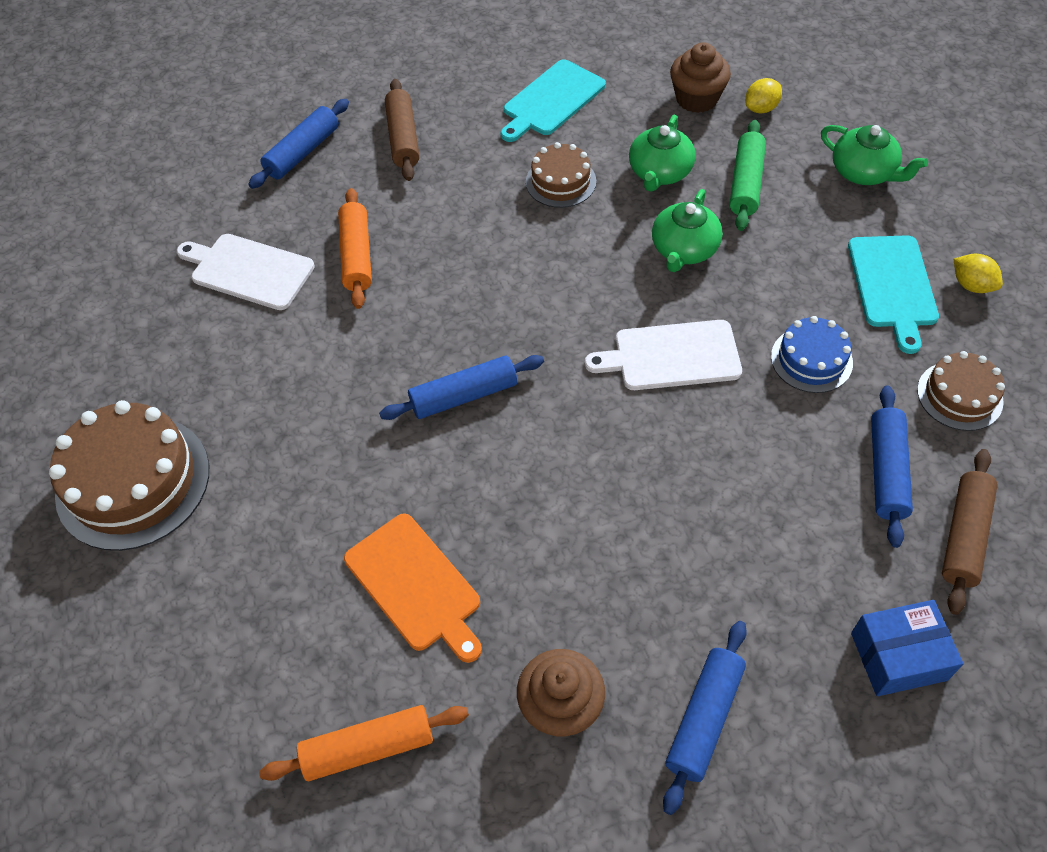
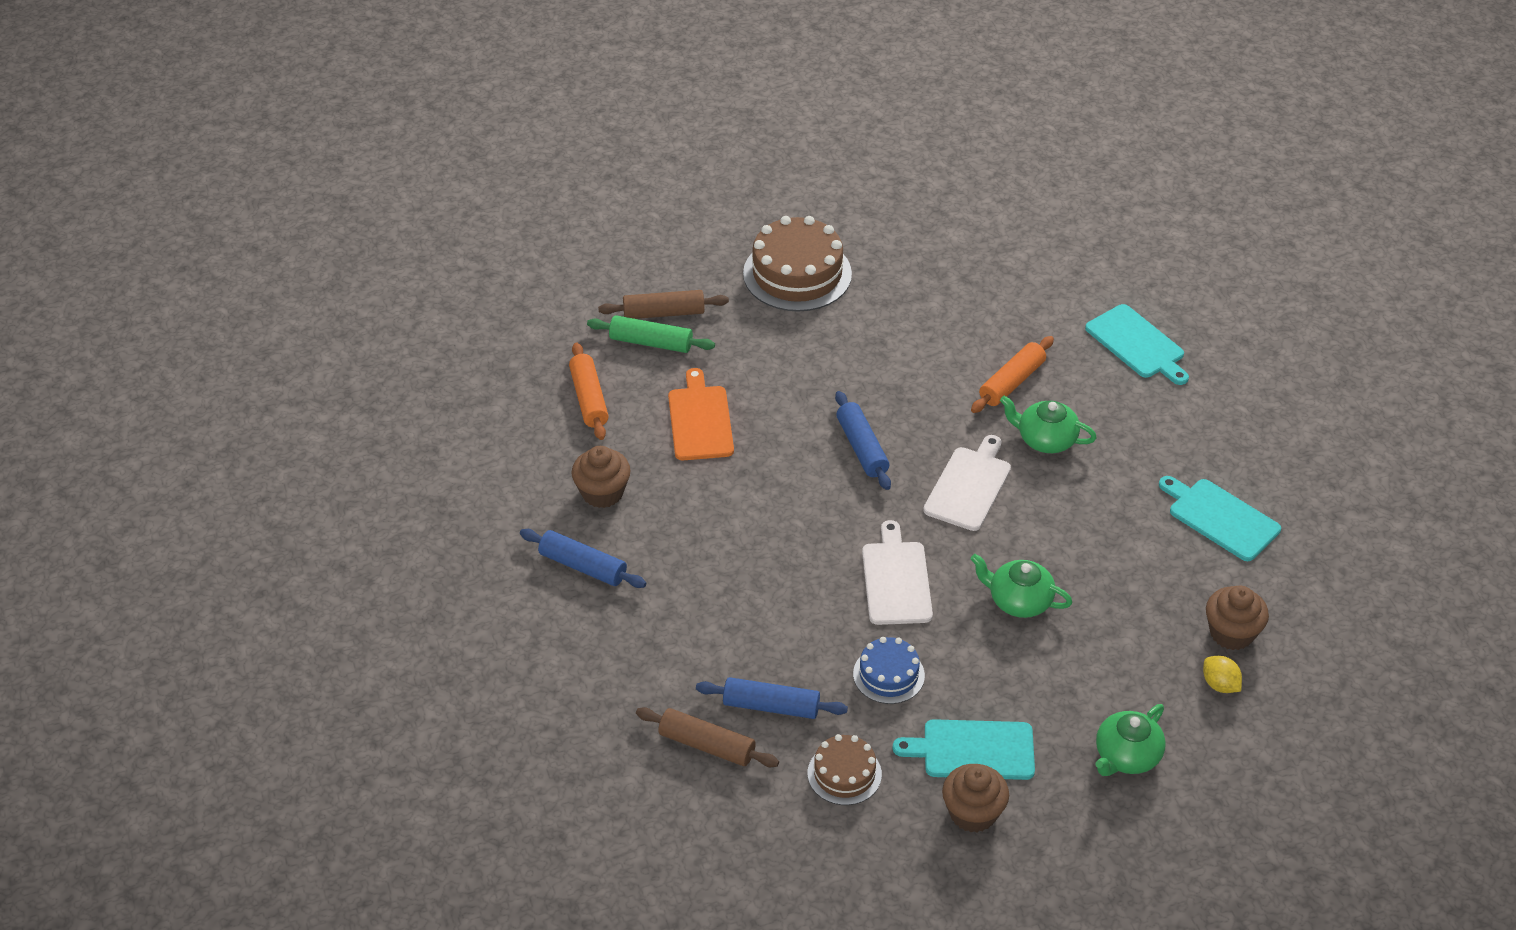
camera: 90 degrees right, 10 degrees down
(248, 271) = (995, 318): white cutting board -> white cutting board (969, 486)
(303, 152) = (1137, 344): blue rolling pin -> turquoise cutting board
(356, 256) = (1011, 382): orange rolling pin -> orange rolling pin turned 45 degrees counterclockwise
(403, 138) = (1159, 410): brown rolling pin -> brown rolling pin (664, 313)
(415, 585) = (700, 420): orange cutting board -> orange cutting board turned 120 degrees clockwise
(561, 181) = (1105, 519): brown cake -> none
(659, 172) = (1120, 592): green teapot -> green teapot (1045, 439)
(745, 183) = (1107, 657): green rolling pin -> green rolling pin (651, 342)
(898, 656) = (613, 682): blue box -> none
(971, 285) = (973, 813): yellow lemon -> brown cupcake

